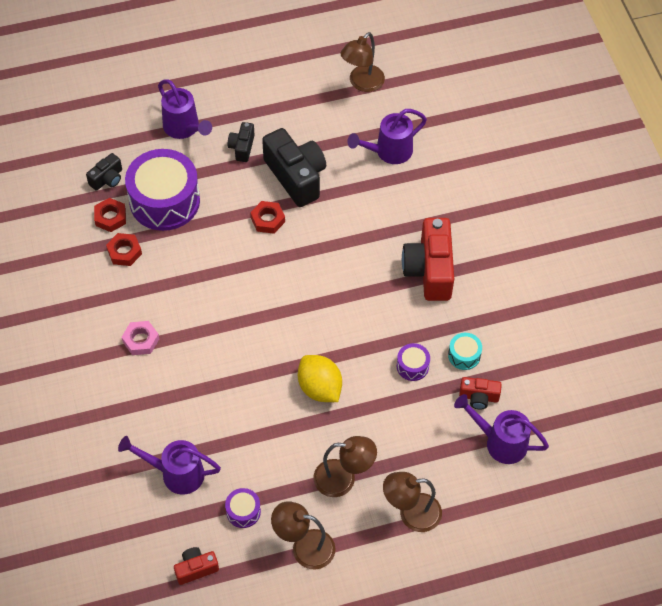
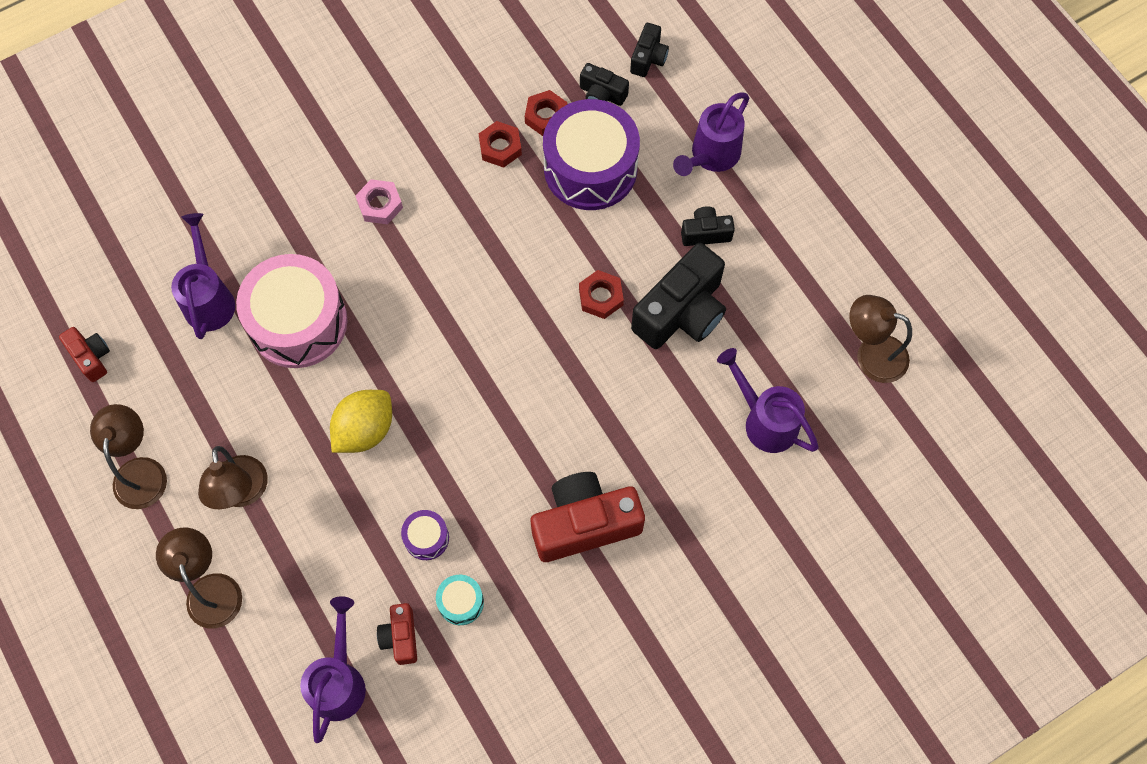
camera: 75 degrees right, 10 degrees up
(90, 144) = (648, 58): none -> black camera
(218, 415) = (298, 322): none -> pink drum
(243, 511) = (174, 388): purple drum -> none

